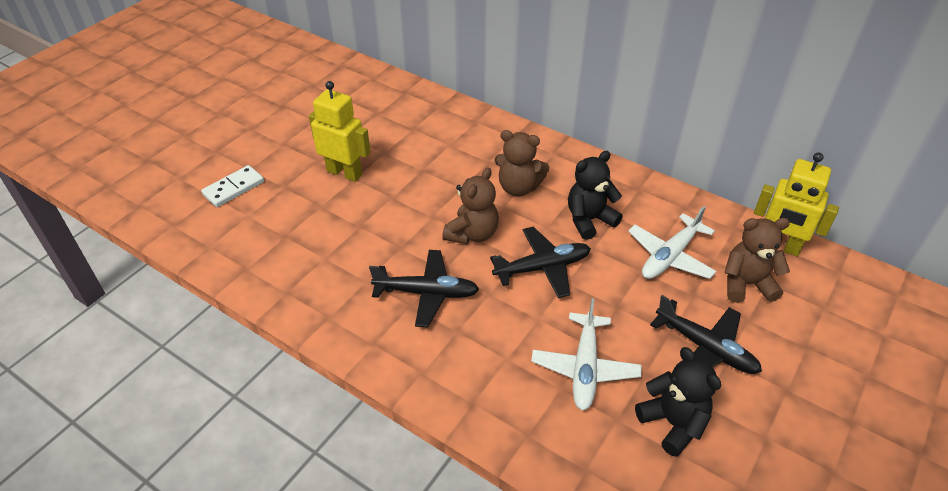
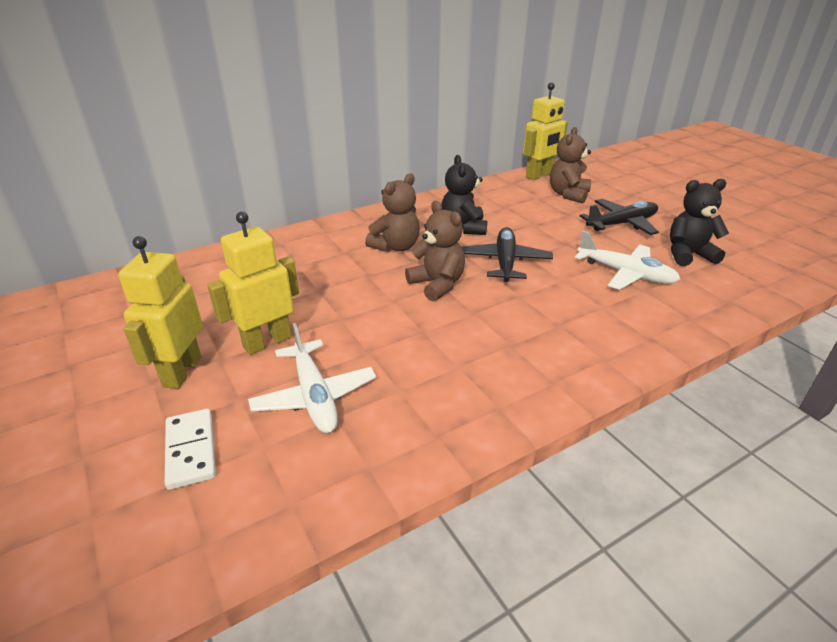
camera: 65 degrees left, 10 degrees down
(297, 151) = (182, 372): none -> yellow robot
(427, 293) = (500, 330): black plane -> none
(670, 256) = (525, 210): white plane -> white plane (314, 396)

